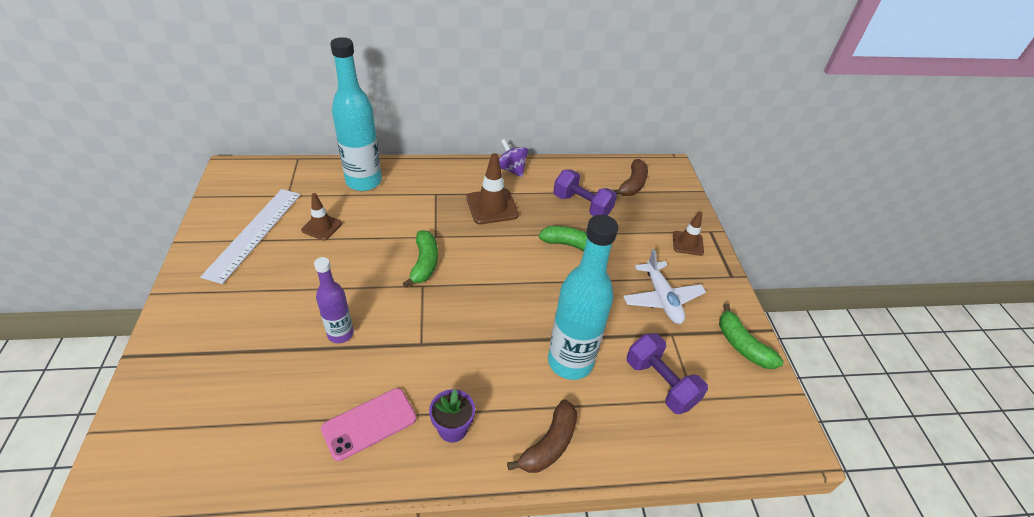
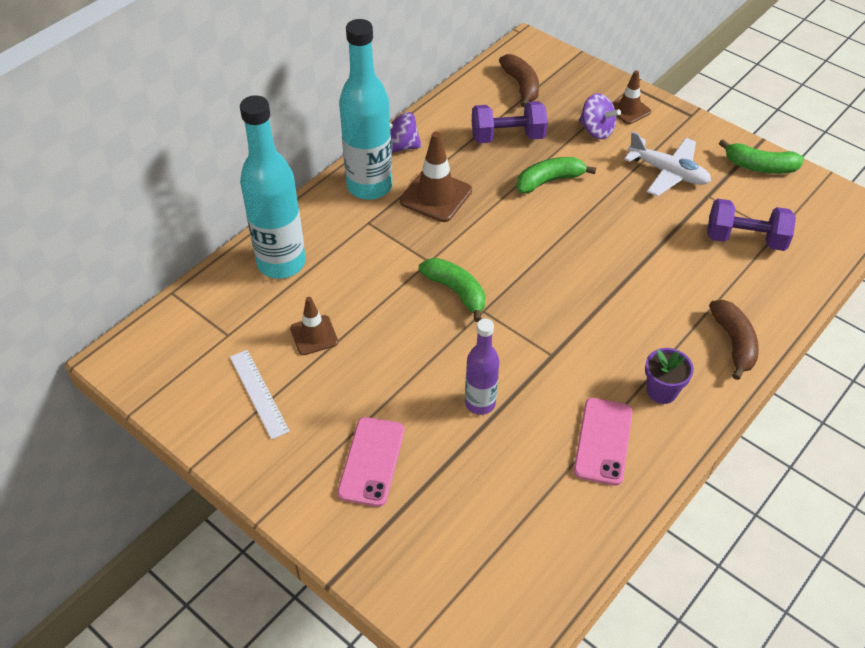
camera: 40 degrees left, 5 degrees up
(242, 313) = (372, 461): none -> pink phone
(254, 233) = (258, 393): white ruler -> white ruler, size x0.61
(570, 362) = (671, 275): turquoise bottle -> turquoise bottle (369, 186)
(646, 240) = (596, 130): none -> purple spinning top

